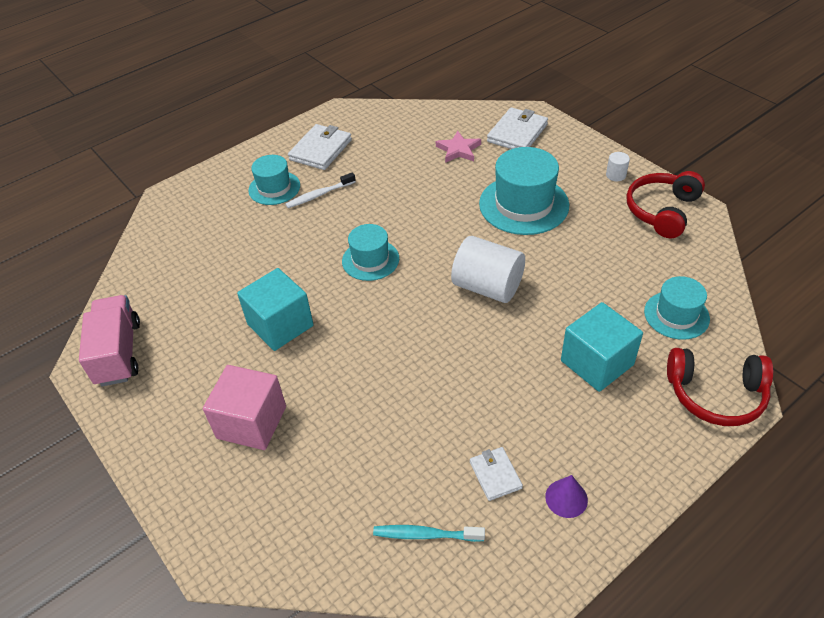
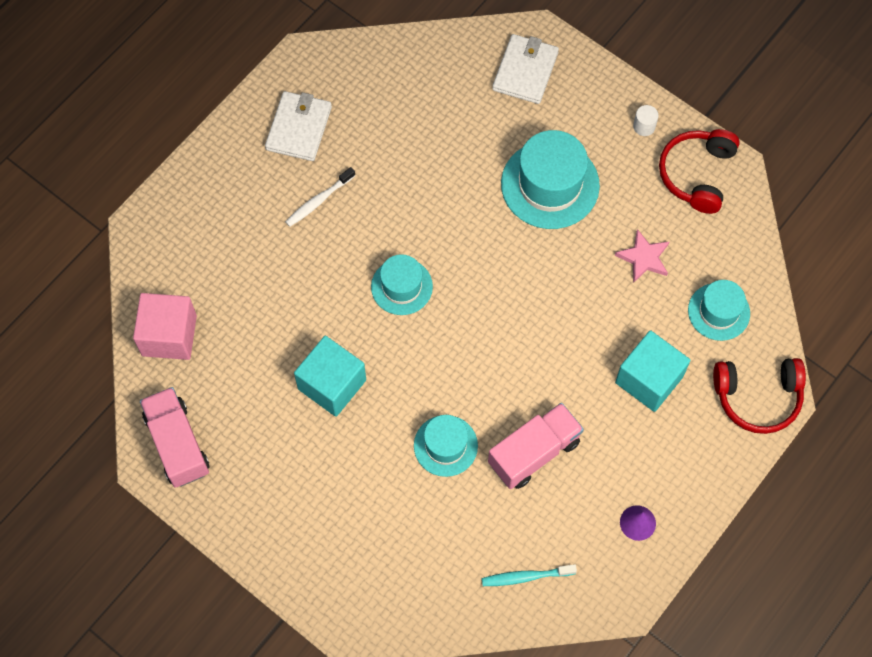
camera: 15 degrees left, 20 degrees up
(251, 422) = (340, 498): pink cube -> pink cube (169, 335)
(274, 188) = (263, 197): turquoise hat -> turquoise hat (445, 445)
(458, 150) = (462, 108): pink star -> pink star (643, 258)
(463, 411) = (534, 452): none -> pink truck
(487, 287) = (531, 304): white cylinder -> none
(495, 475) = (574, 511): white wallet -> none

